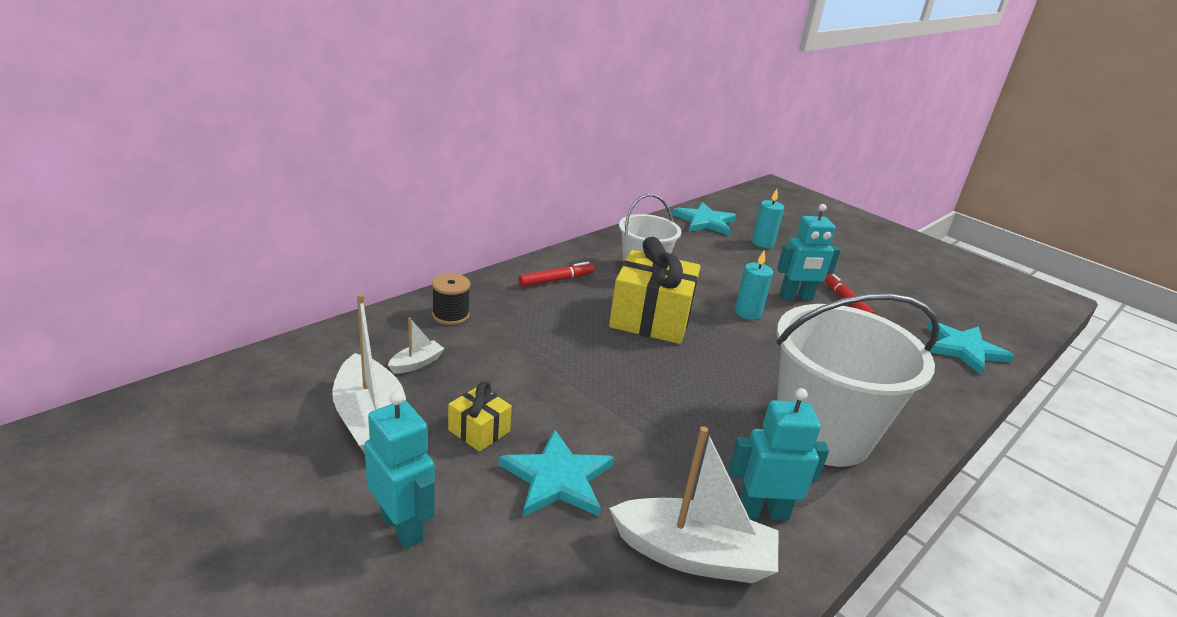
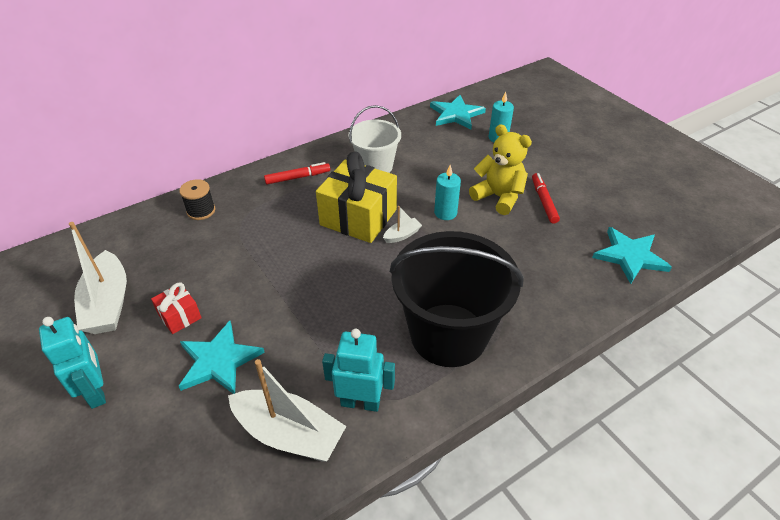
camera: 15 degrees right, 15 degrees up
(416, 363) = (158, 255): white boat -> white boat (402, 235)
(479, 430) = (179, 316): yellow gift -> red gift
(796, 297) = (498, 197): turquoise robot -> yellow teddy bear
(822, 433) = (448, 335): white bucket -> black bucket

